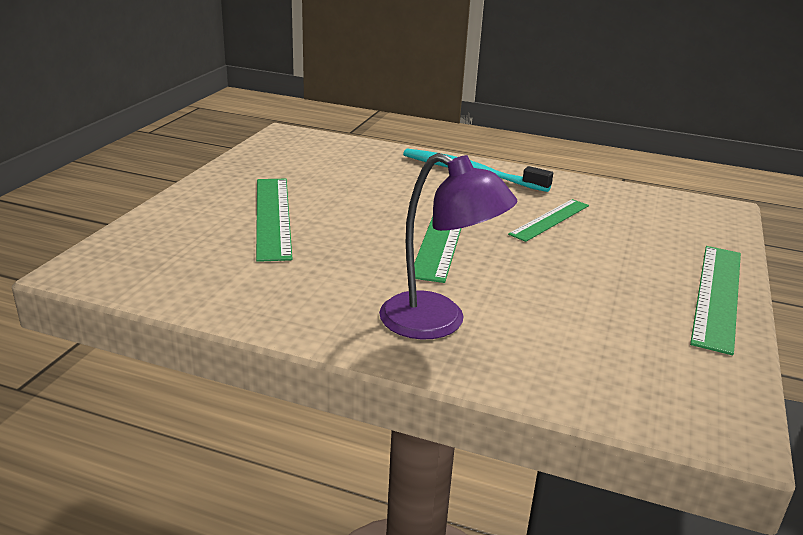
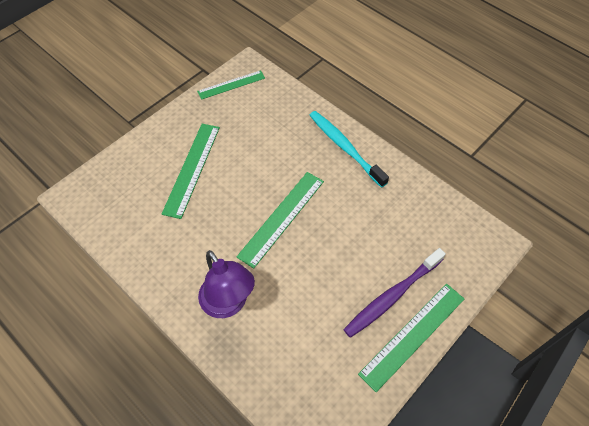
camera: 25 degrees right, 30 degrees up
(550, 219) = (361, 220): green ruler -> green ruler (231, 84)
(655, 269) = (392, 296): none -> purple toothbrush

